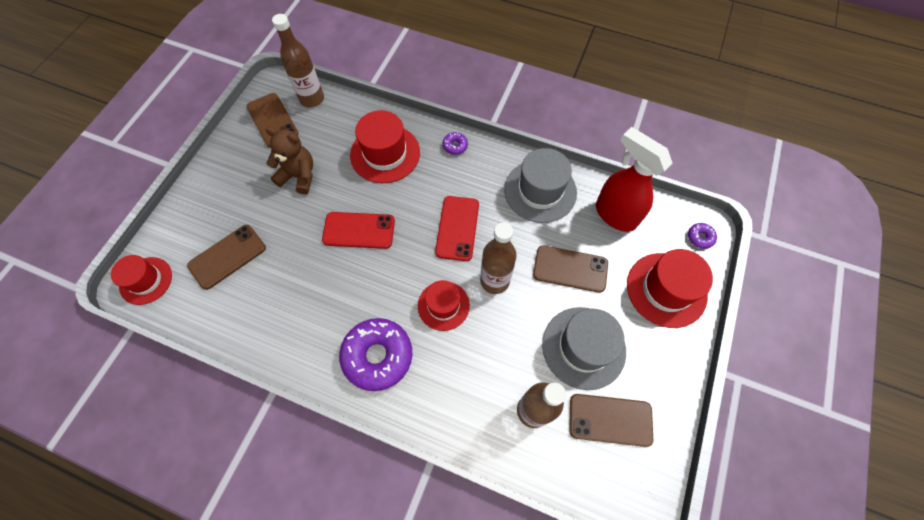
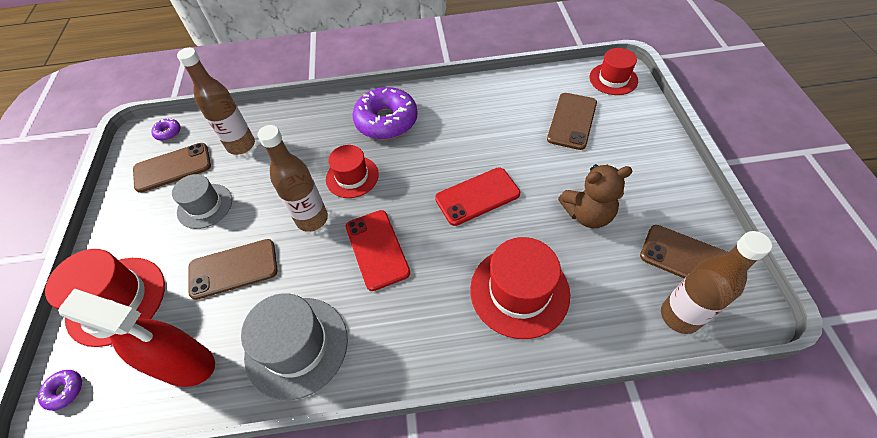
camera: 155 degrees right, 10 degrees down
(455, 146) = (440, 352): purple donut -> purple donut (168, 133)
(583, 347) = (205, 206): grey hat -> grey hat, size x0.65

